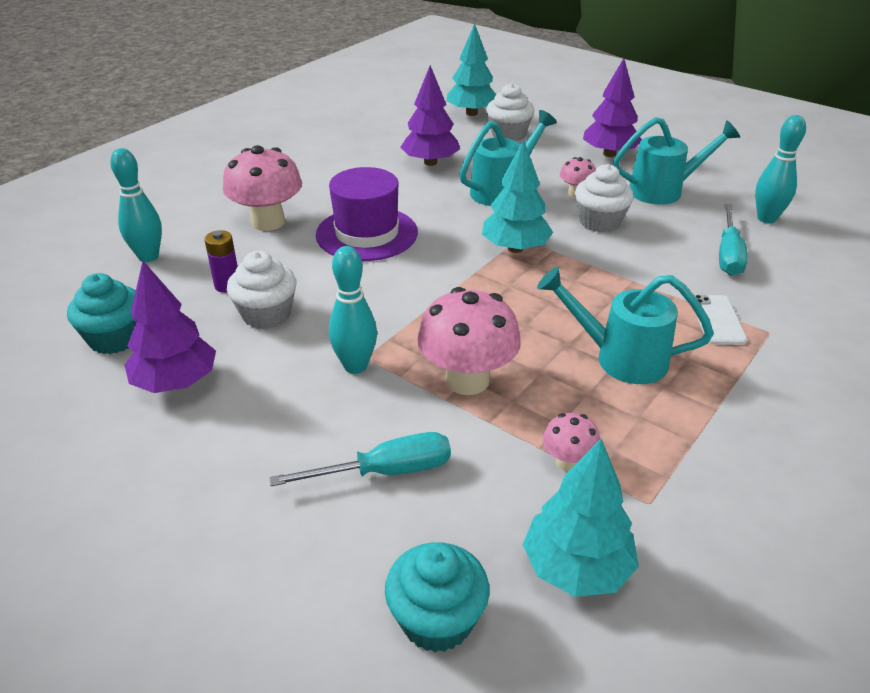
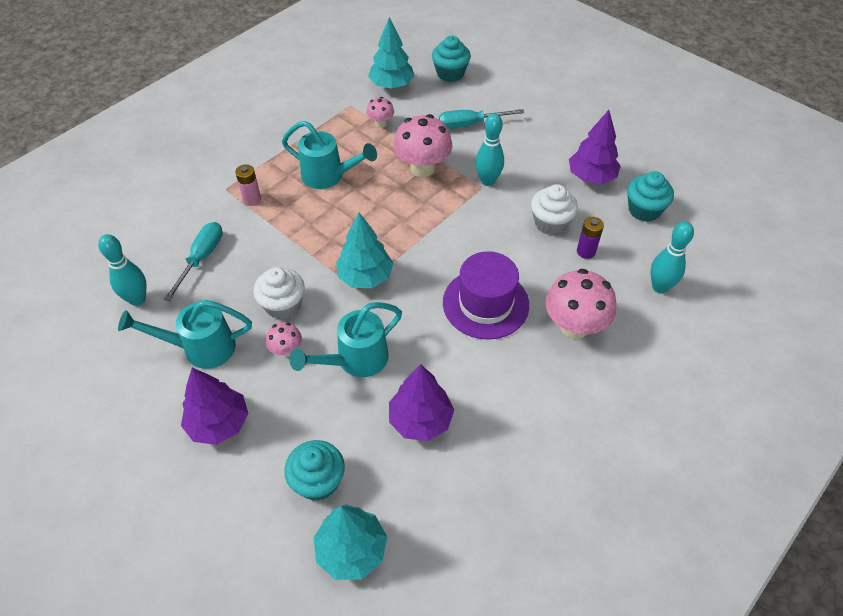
camera: 175 degrees left, 15 degrees up
(508, 134) = (318, 481): white cupcake -> turquoise cupcake
(717, 320) = (252, 199): white phone -> pink battery

